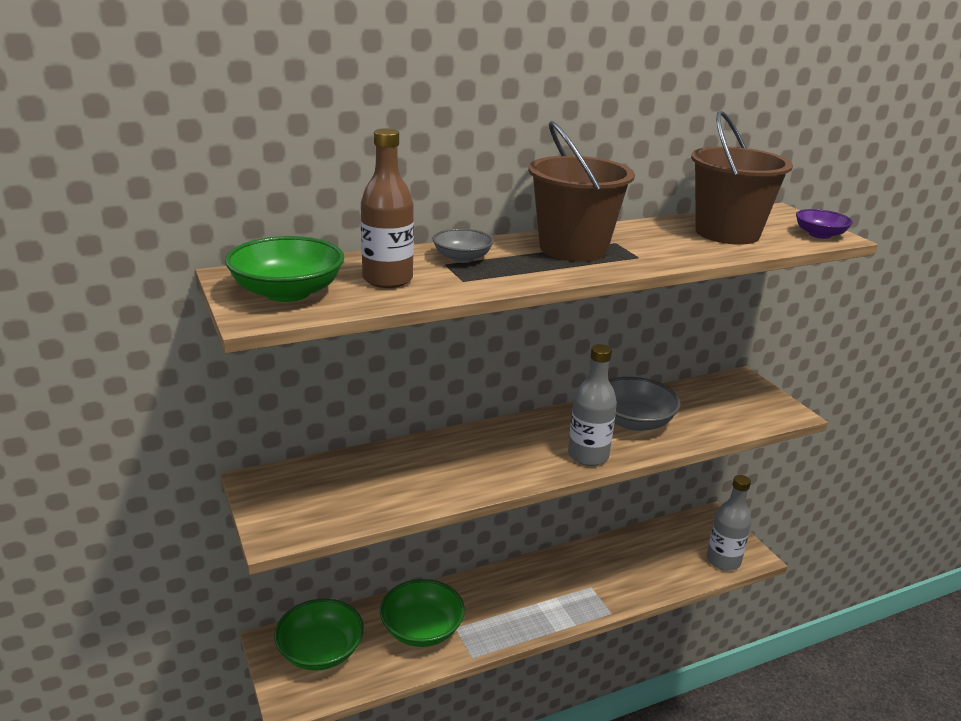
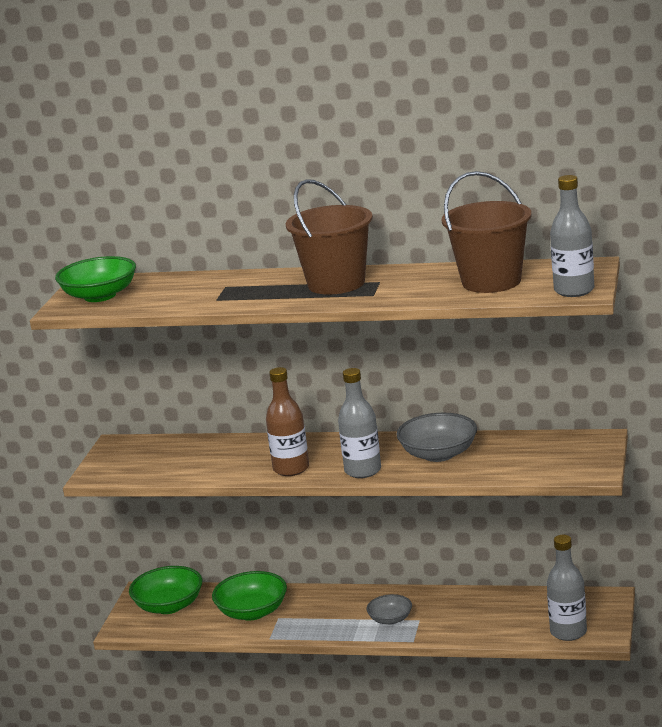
camera: 40 degrees right, 5 degrees down
(387, 279) = (170, 294): brown bottle -> brown bottle (291, 469)
(462, 258) = (244, 283): grey bowl -> grey bowl (390, 619)
(819, 235) = (574, 290): purple bowl -> grey bottle

